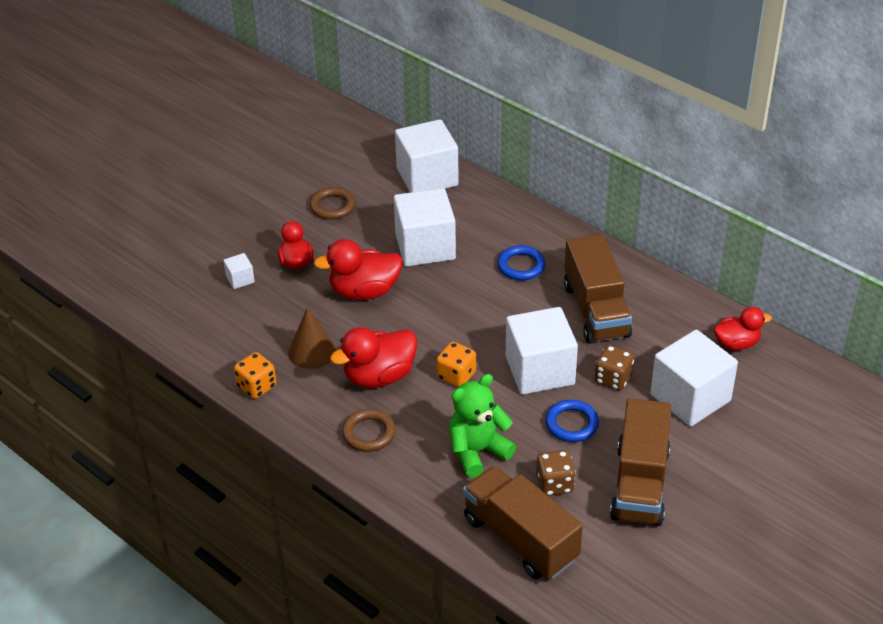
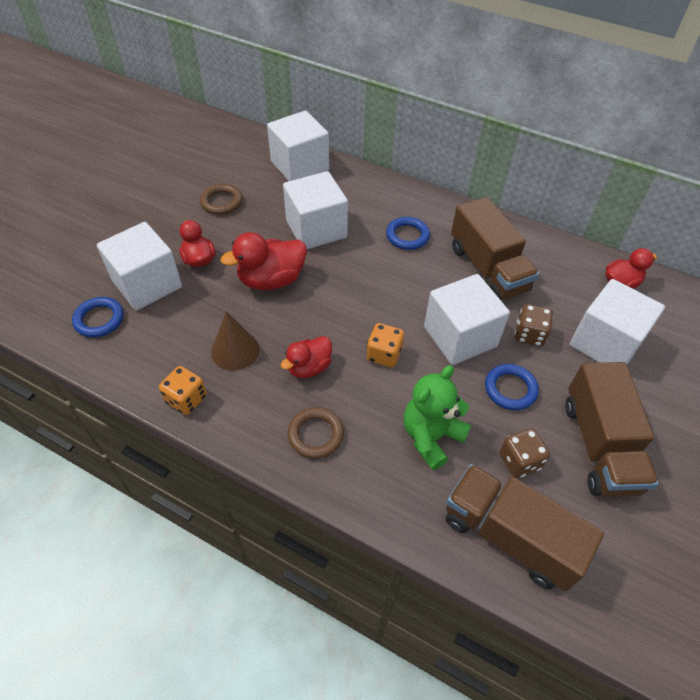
camera: 15 degrees left, 10 degrees up
(188, 306) = (99, 319): none -> blue ring
(240, 279) = (147, 284): white cube -> white cube, size x2.34
(379, 376) = (309, 367): red duck -> red duck, size x0.64

